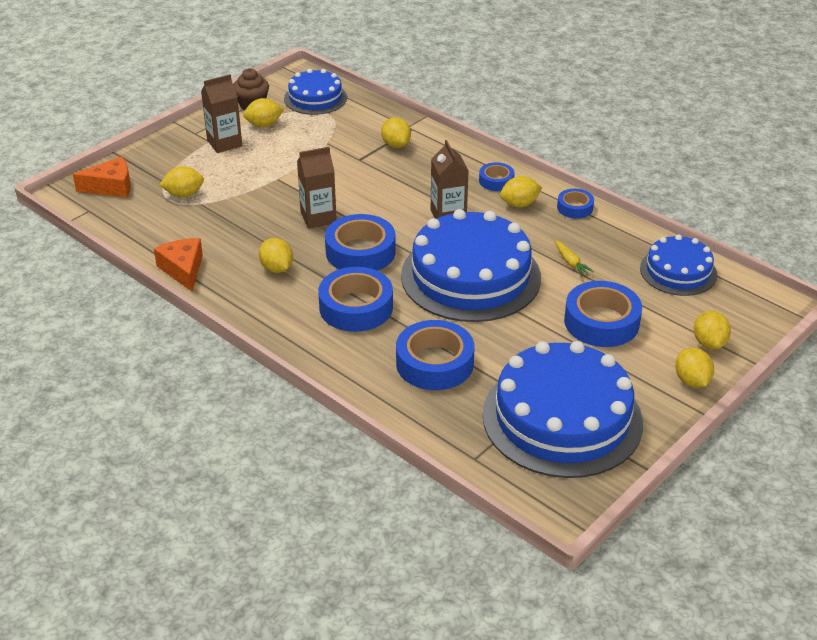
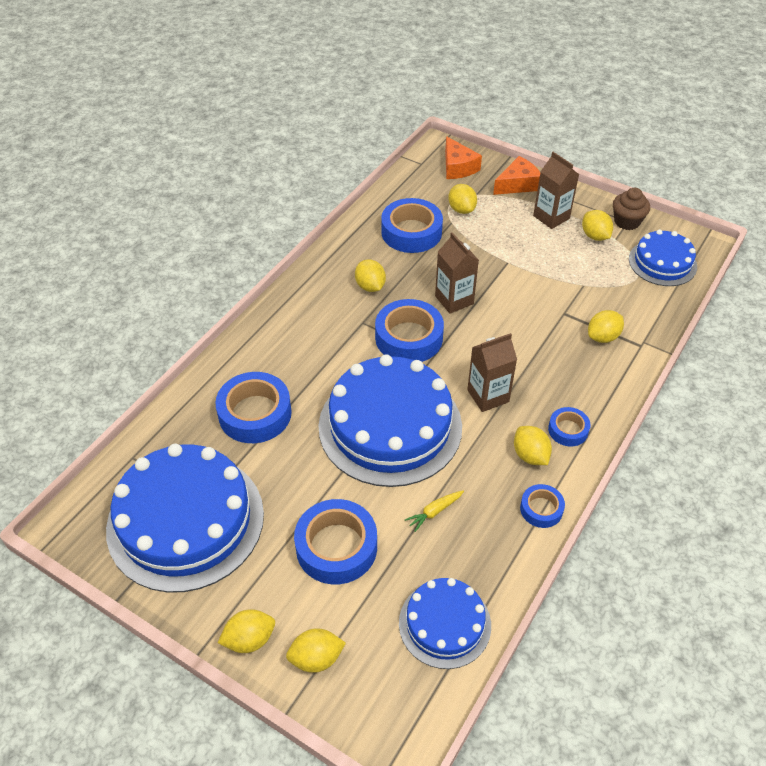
camera: 80 degrees right, 10 degrees up
(183, 270) = (355, 231): orange cheese -> orange cheese (517, 184)
(277, 268) = (370, 286): yellow lemon -> yellow lemon turned 75 degrees counterclockwise
(356, 307) = (325, 347): blue tape -> blue tape (411, 232)

